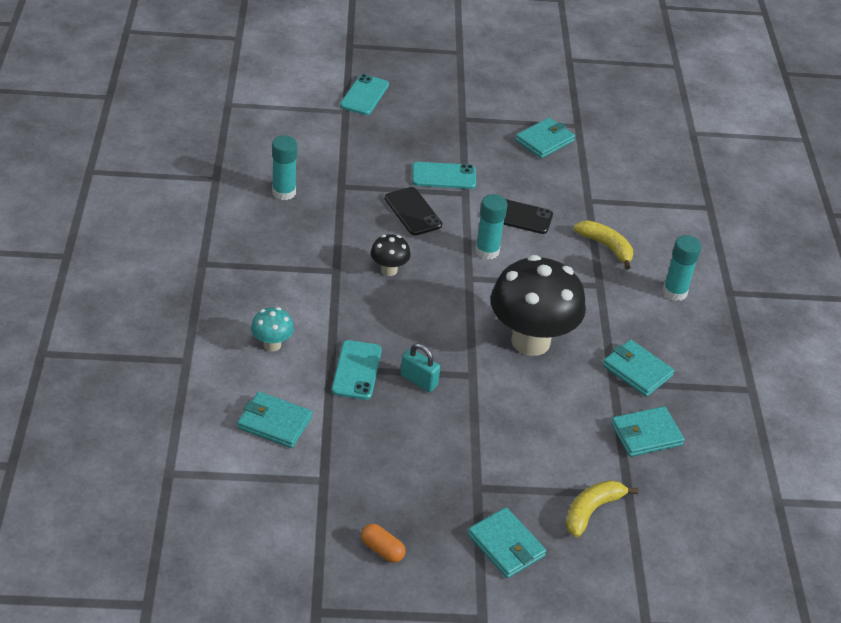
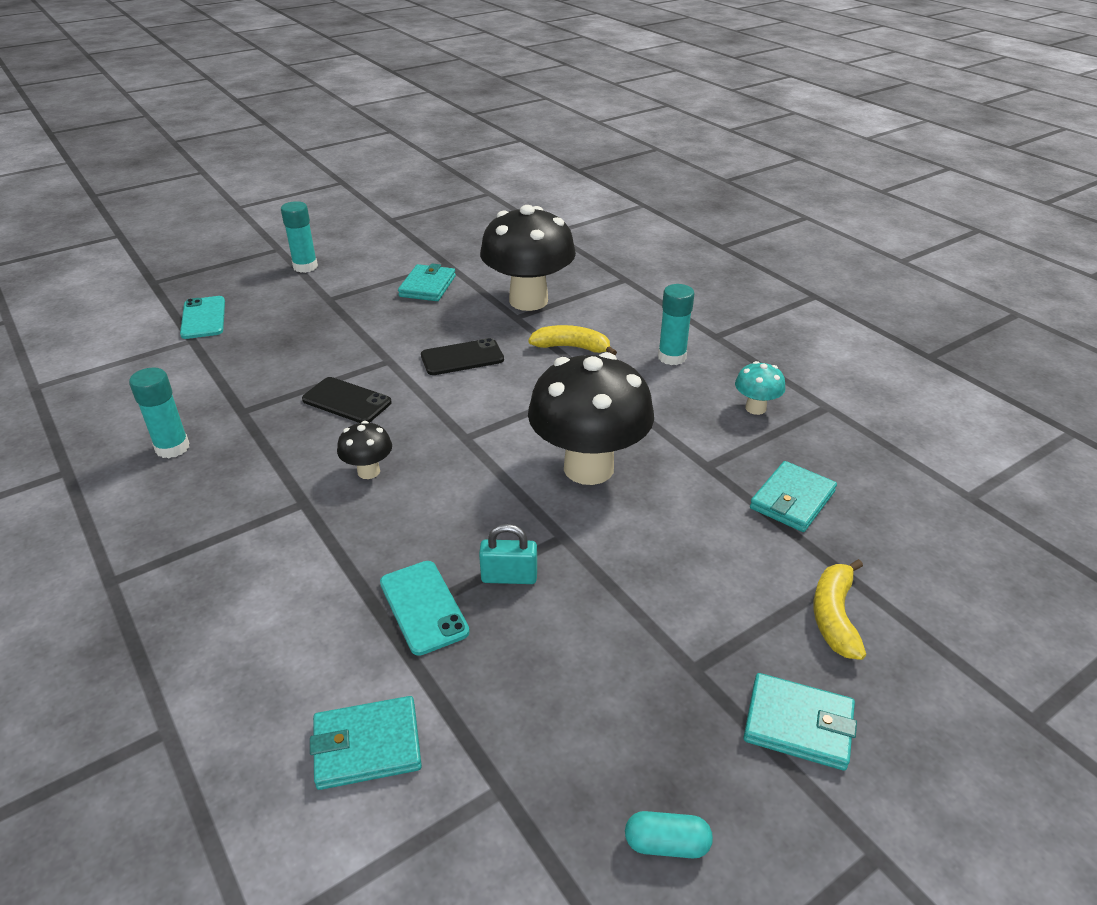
camera: 30 degrees left, 5 degrees down
(272, 345) = (285, 636): turquoise mushroom -> turquoise mushroom (755, 408)
(382, 550) = (666, 844): orange capsule -> turquoise capsule
(444, 176) = (352, 355): turquoise phone -> none
(487, 251) = (460, 403): turquoise glue stick -> turquoise glue stick (305, 267)
(611, 190) = (528, 301): none -> black mushroom
(637, 371) = (716, 443): turquoise wallet -> none

